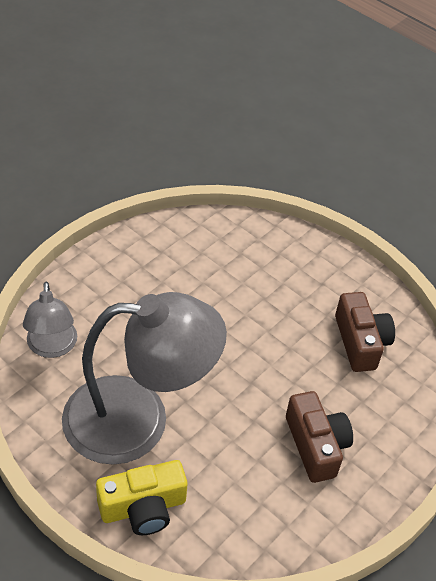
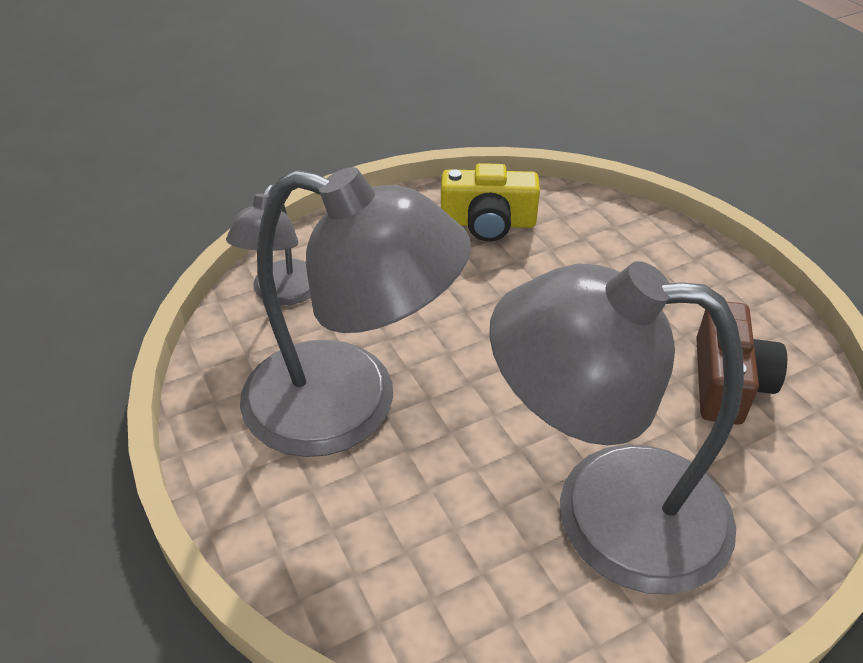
camera: 25 degrees right, 5 degrees down
(143, 507) = (299, 525): yellow camera -> yellow camera (488, 223)
(316, 445) = (605, 510): brown camera -> grey lamp

